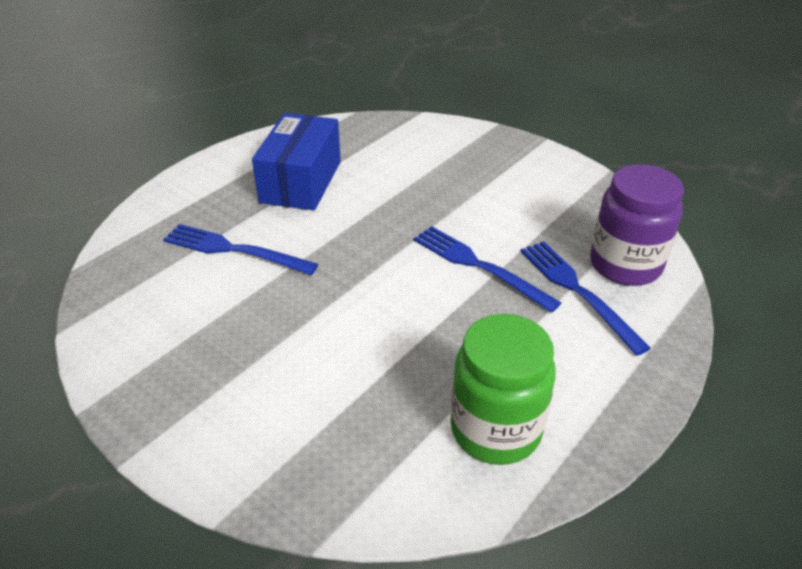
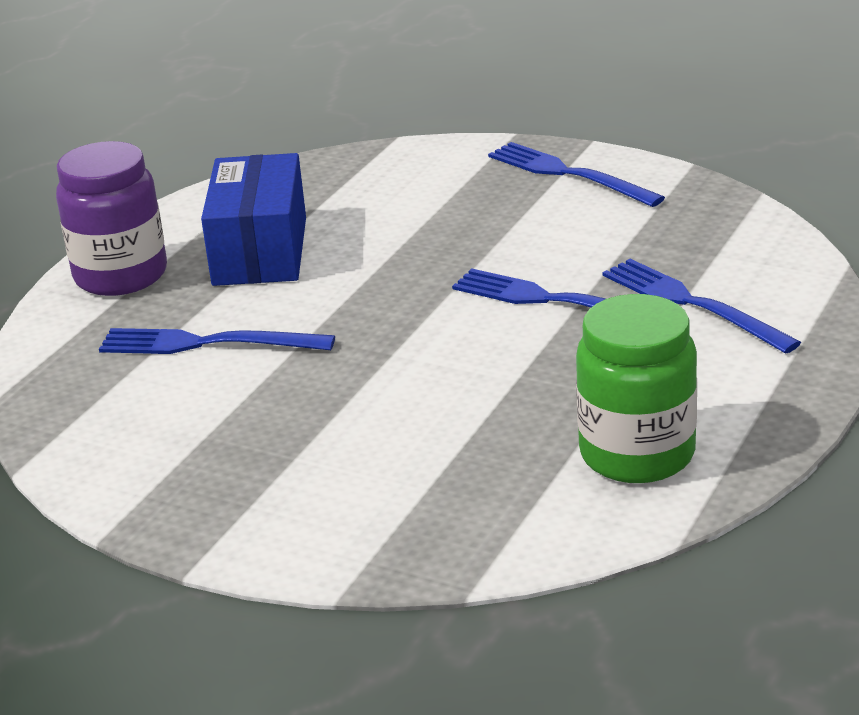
camera: 10 degrees left, 10 degrees down
(523, 162) = (569, 174): none -> blue fork
(625, 265) = (745, 266): purple jar -> purple jar (121, 276)

